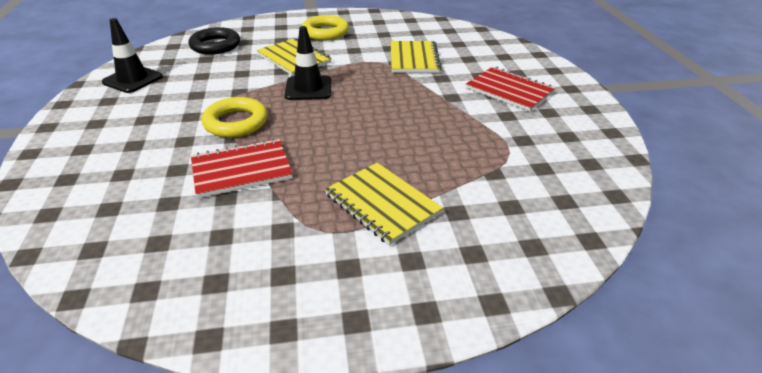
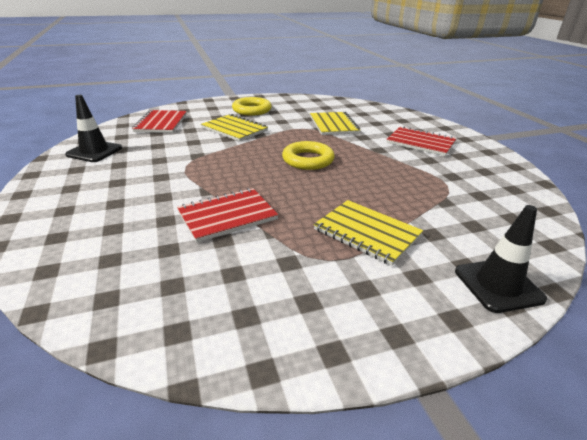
camera: 10 degrees left, 5 degrees down
(215, 45) = (161, 123): black ring -> red notebook
(236, 122) = (205, 179): yellow ring -> yellow ring (308, 160)
(308, 88) = (257, 150): black traffic cone -> black traffic cone (498, 285)

